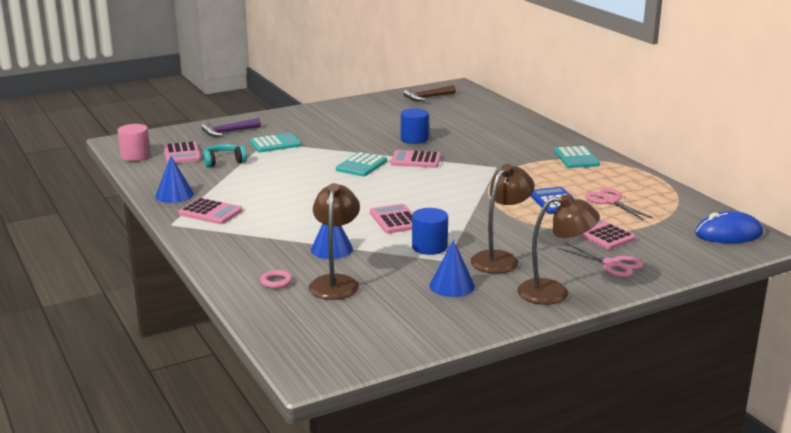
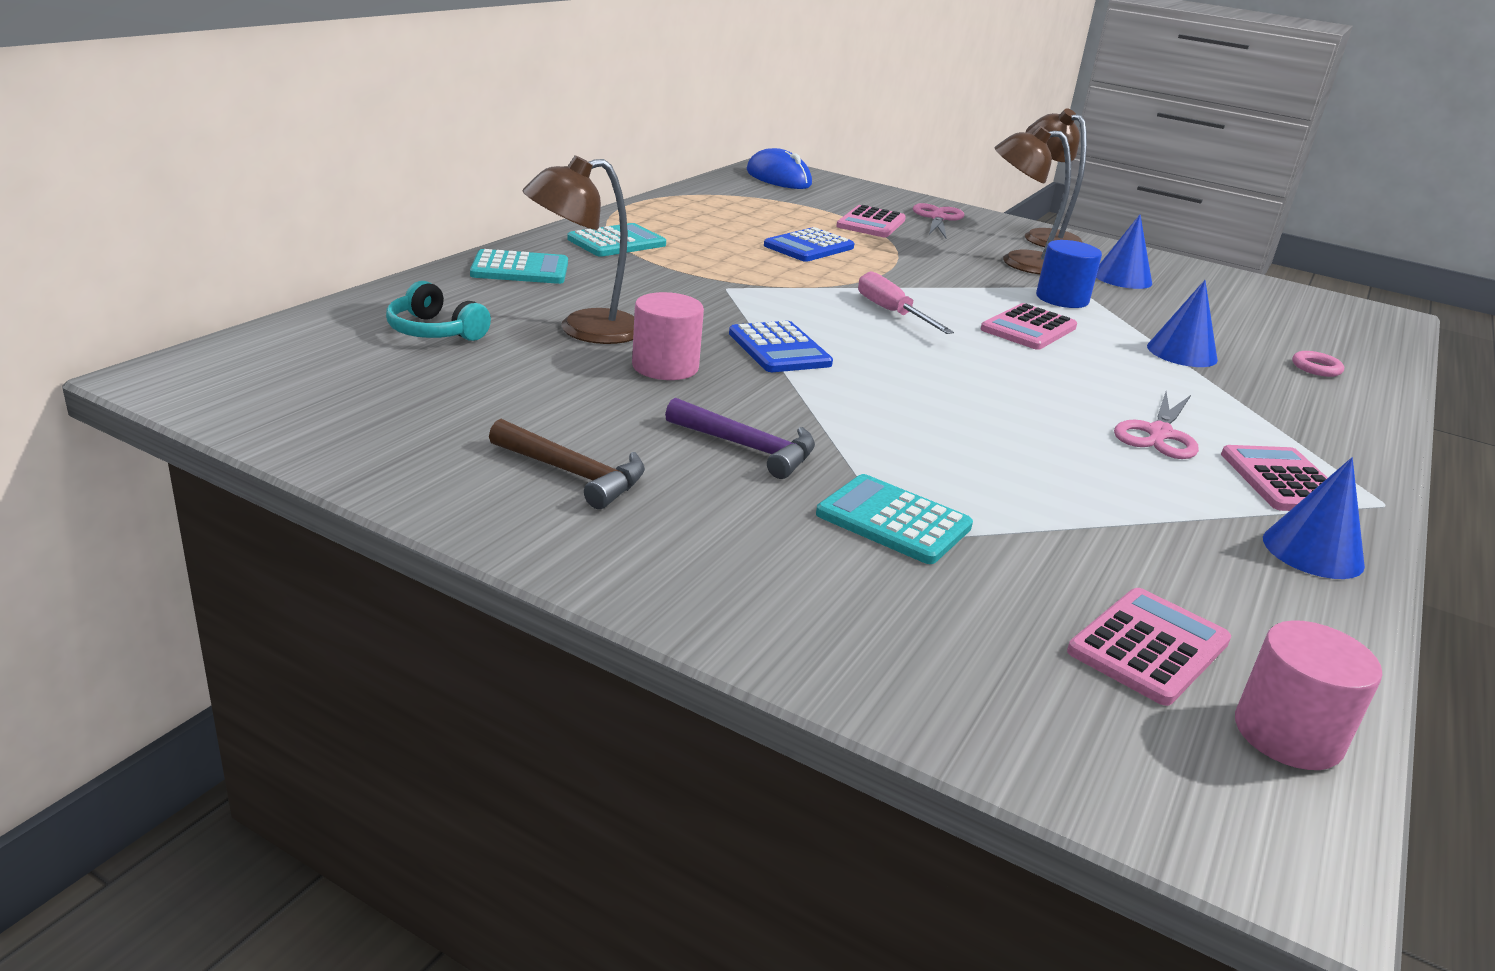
camera: 125 degrees left, 5 degrees up
(224, 161) = (1087, 556): turquoise headphones -> turquoise headphones (435, 331)
(228, 132) = (911, 632): purple hammer -> purple hammer (748, 448)
(335, 282) = (1242, 334): brown lamp -> brown lamp (584, 330)
(361, 165) = (873, 391): turquoise calculator -> turquoise calculator (520, 269)
(414, 139) = (665, 367): blue cylinder -> pink cylinder
(415, 160) = (779, 349): pink calculator -> blue calculator
(427, 97) = (324, 398): brown hammer -> brown hammer (574, 474)
(440, 193) = (892, 312): none -> pink screwdriver
(610, 201) = (762, 221): pink scissors -> pink scissors (1159, 434)

